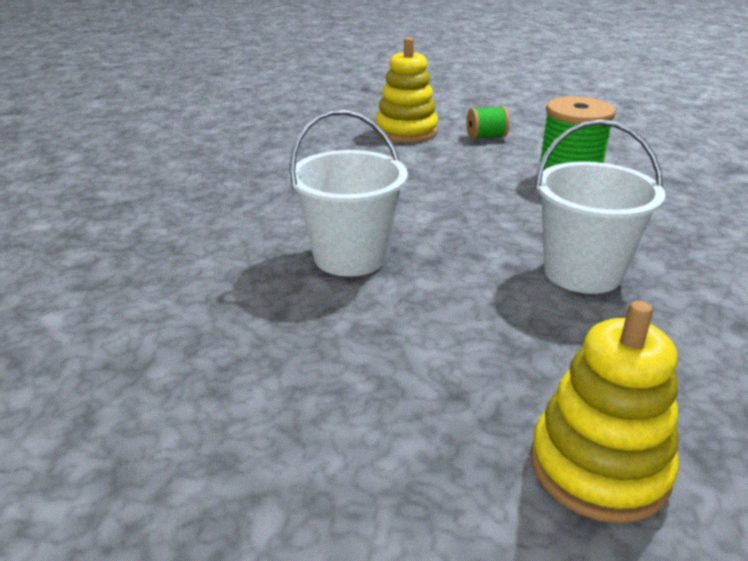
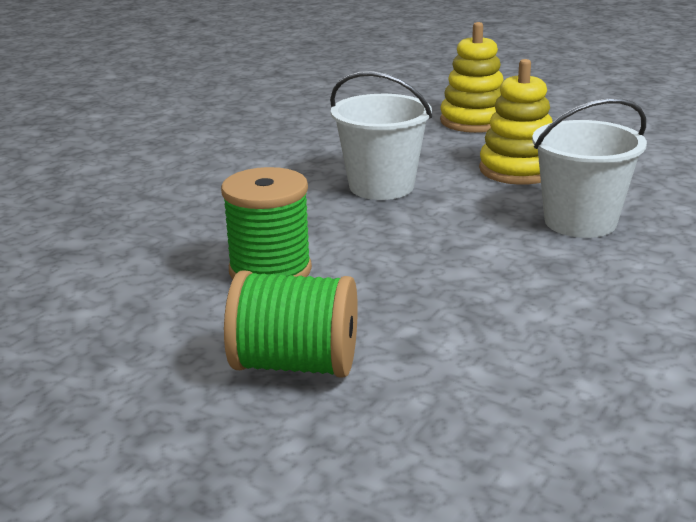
camera: 160 degrees left, 5 degrees down
(406, 131) = (424, 405): yellow stacking toy -> yellow stacking toy (518, 170)
(486, 137) = (295, 364): green spool -> green spool, size x1.85

